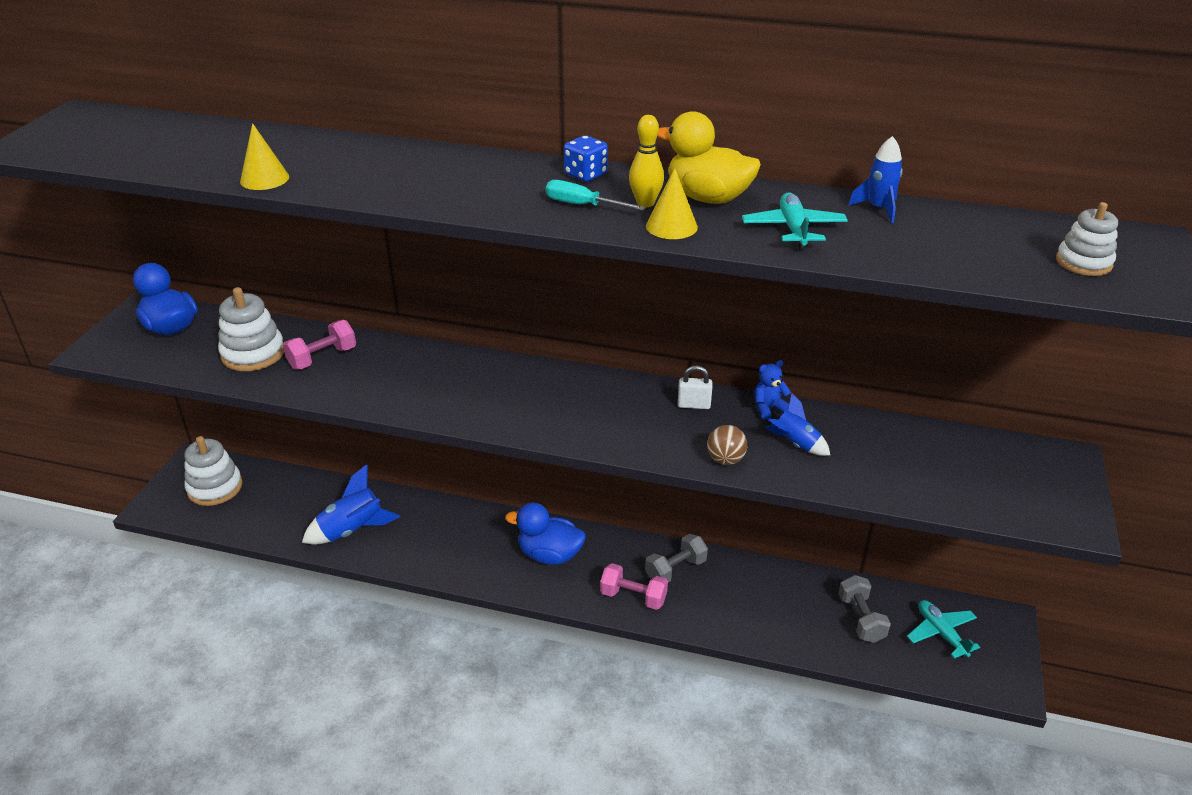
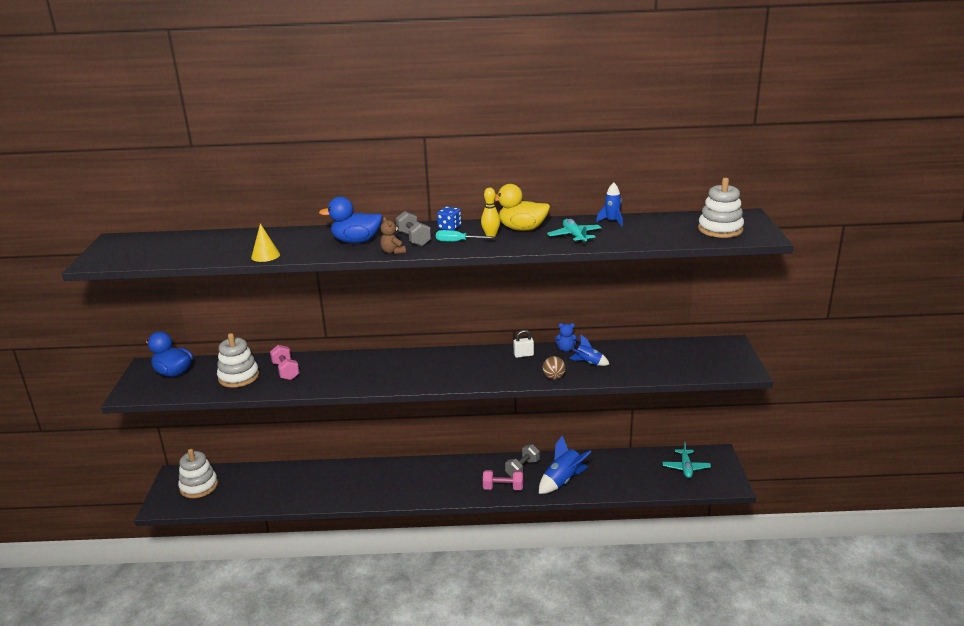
camera: 15 degrees left, 10 degrees down
(322, 358) = (286, 371): pink dumbbell -> pink dumbbell turned 60 degrees counterclockwise
(352, 530) = (307, 490): blue rocket -> blue rocket (562, 481)
(464, 207) = (393, 252): none -> brown teddy bear
(549, 555) = (442, 477): blue duck -> blue duck (356, 241)
(671, 226) = (511, 244): yellow cone -> none
(768, 408) = (566, 349): blue teddy bear -> blue teddy bear turned 135 degrees counterclockwise
(861, 619) = (639, 470): grey dumbbell -> grey dumbbell (414, 239)
(941, 633) = (686, 467): turquoise plane -> turquoise plane turned 135 degrees counterclockwise
(1083, 262) = (720, 229): white stacking toy -> white stacking toy, size x1.62

